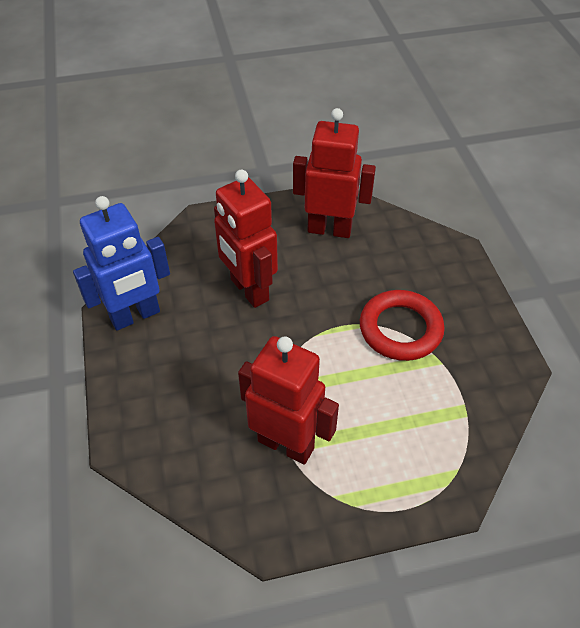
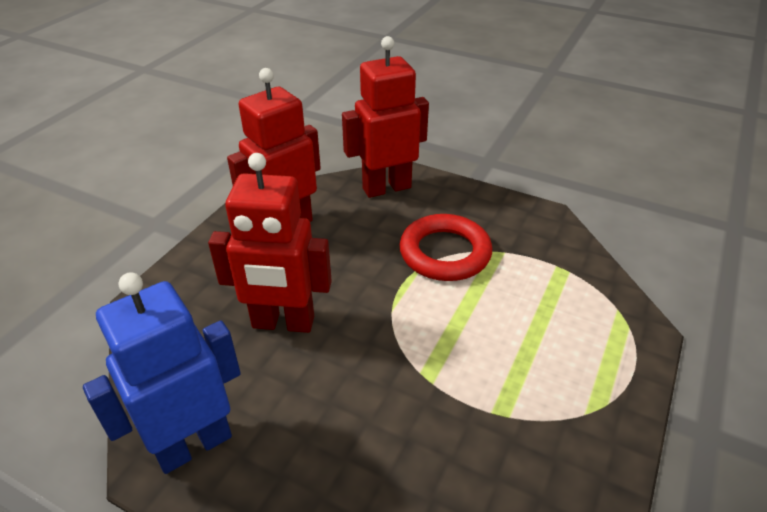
camera: 50 degrees left, 10 degrees down
(135, 316) = (193, 444): blue robot -> blue robot turned 135 degrees counterclockwise
(286, 444) = (496, 412): red robot -> red robot (386, 188)

